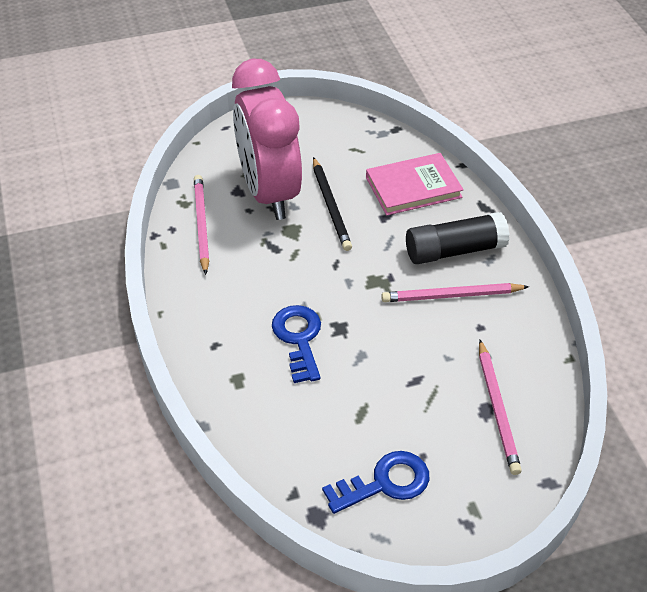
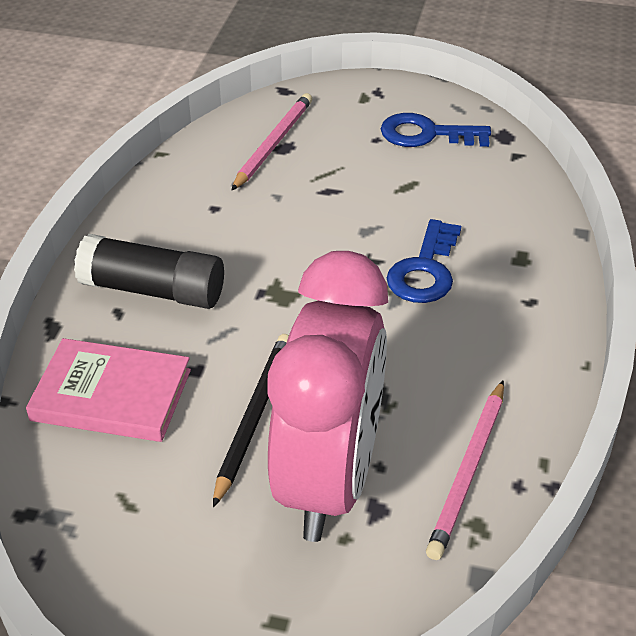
camera: 150 degrees left, 5 degrees down
(451, 296) = (212, 246): pink pencil -> none

